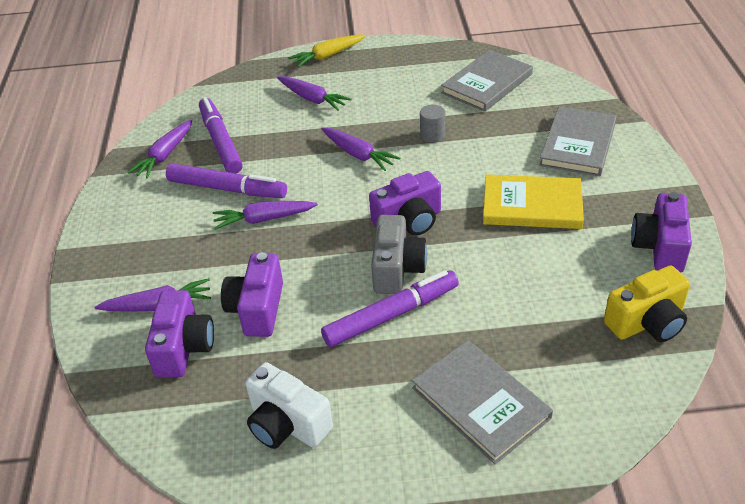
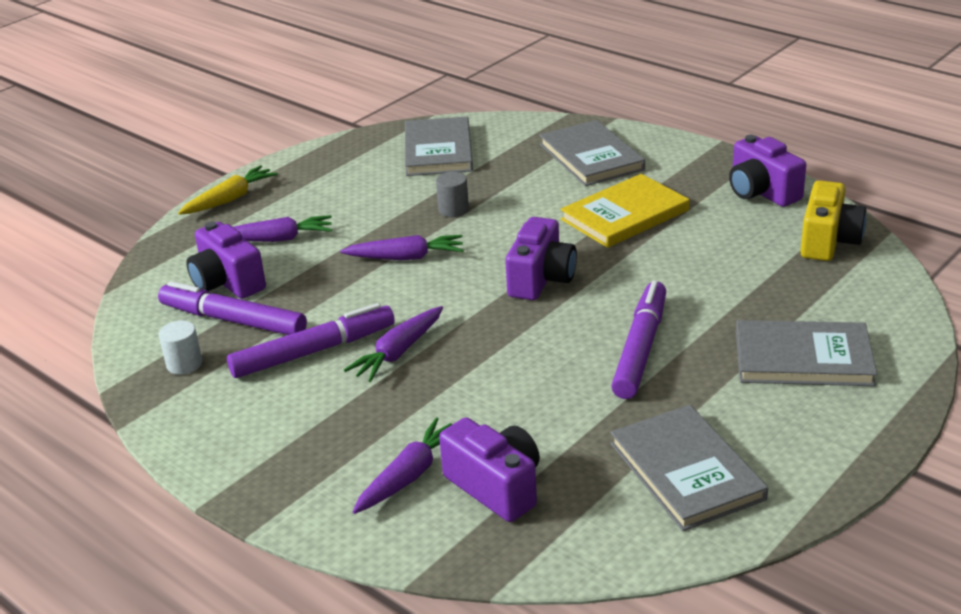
camera: 45 degrees left, 10 degrees down
(165, 155) = (184, 364): purple carrot -> white cylinder
(257, 309) = (515, 416): purple camera -> purple camera (227, 282)
(287, 424) = (686, 471): white camera -> grey book
(327, 56) = (230, 199): yellow carrot -> yellow carrot turned 150 degrees counterclockwise
(397, 269) = (590, 316): grey camera -> none

